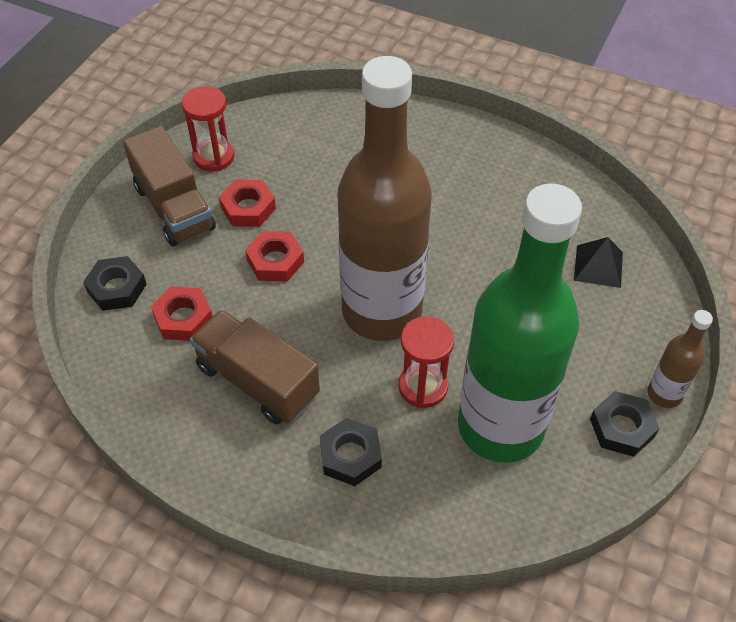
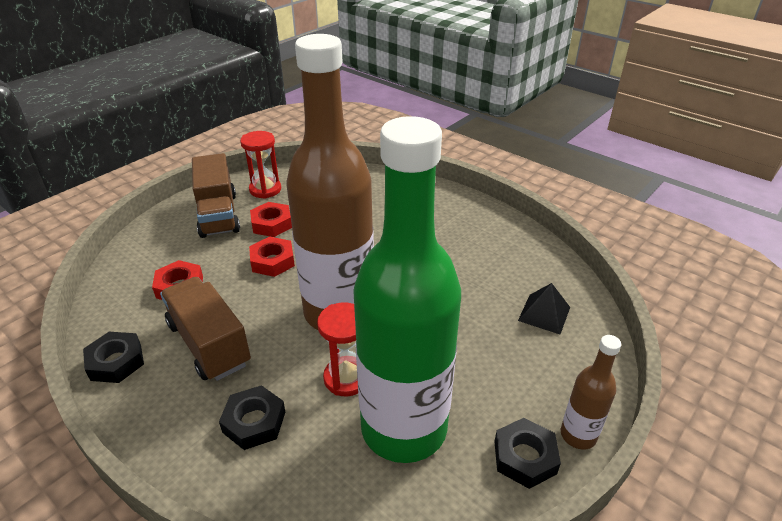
camera: 15 degrees right, 15 degrees down
(117, 288) = (144, 257): black nut -> black nut (116, 362)

